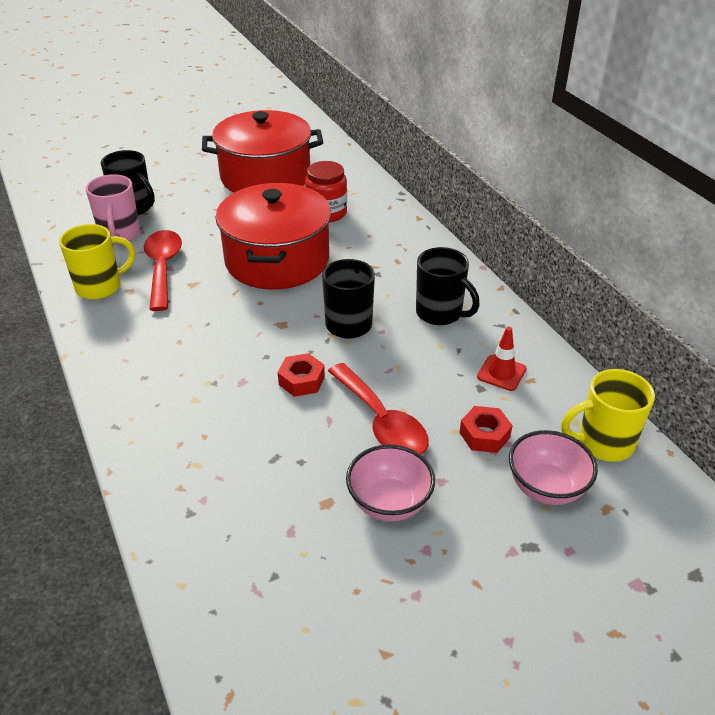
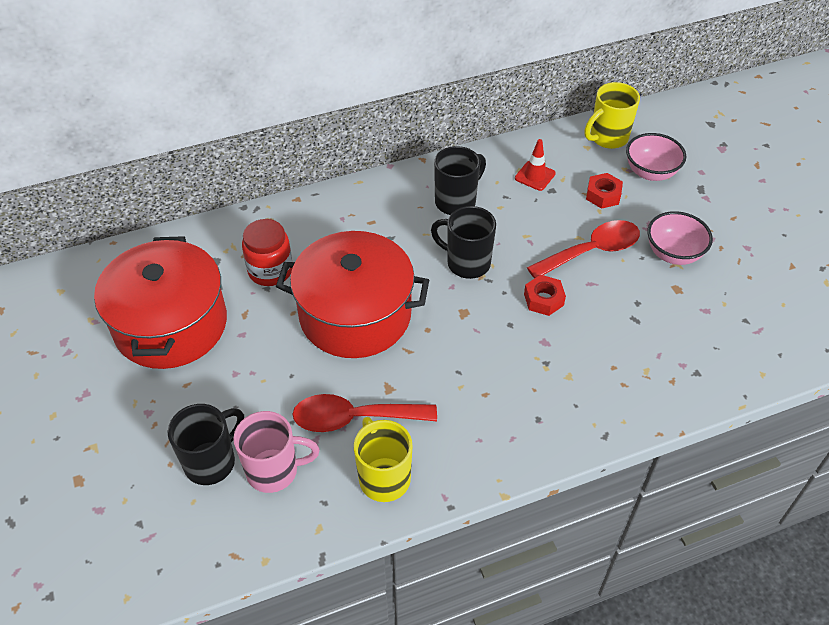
camera: 85 degrees left, 10 degrees up
(603, 443) = (607, 138): yellow mug -> yellow mug turned 60 degrees clockwise

